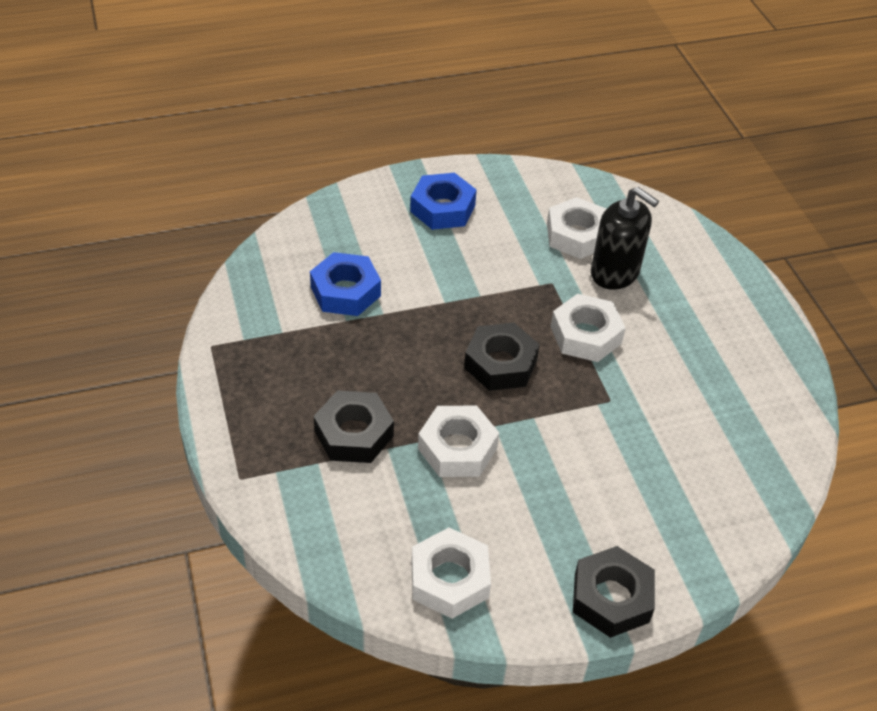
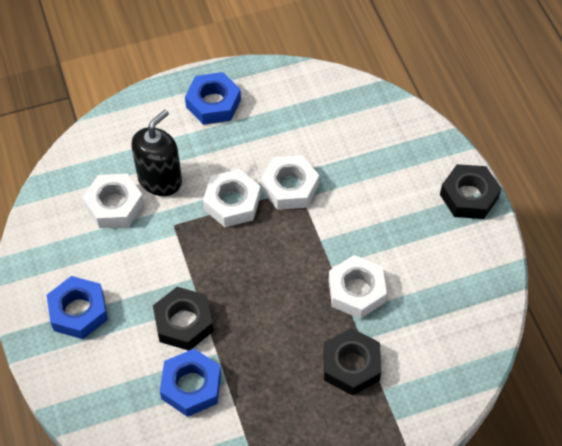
camera: 90 degrees left, 10 degrees up
(449, 579) = (471, 292): white nut -> white nut (289, 187)
(500, 364) = (268, 262): black nut -> black nut (184, 322)
(736, 323) = (213, 103): none -> blue nut

